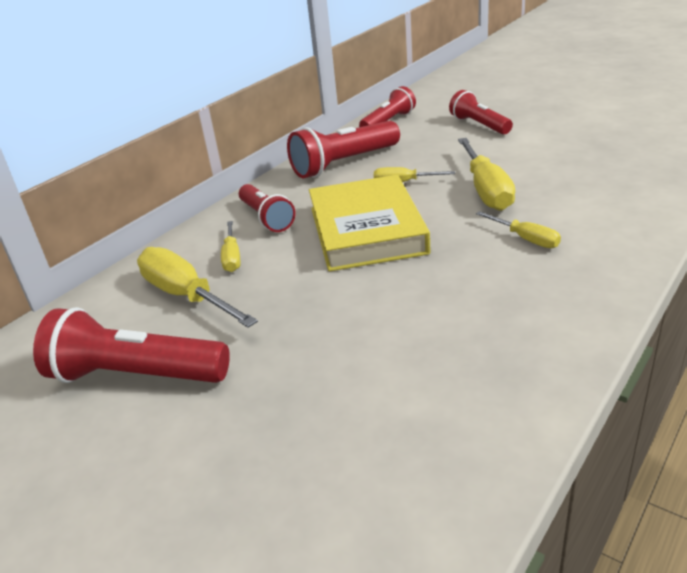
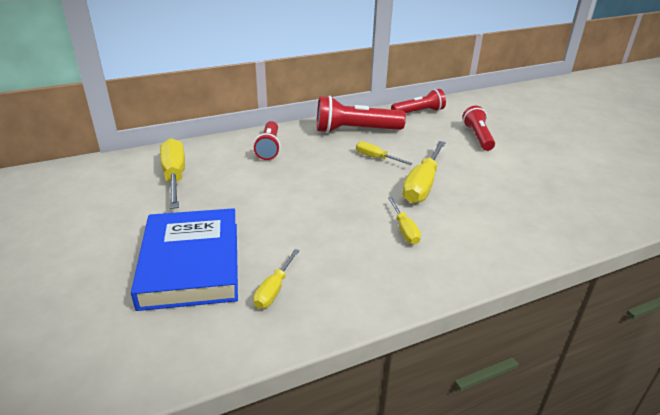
camera: 25 degrees right, 0 degrees up
(135, 375) = (102, 210): red flashlight -> none
(232, 257) = (223, 164): yellow screwdriver -> yellow screwdriver (274, 290)
(342, 378) = (191, 263): none -> blue book
(367, 230) = (315, 180): yellow book -> none

